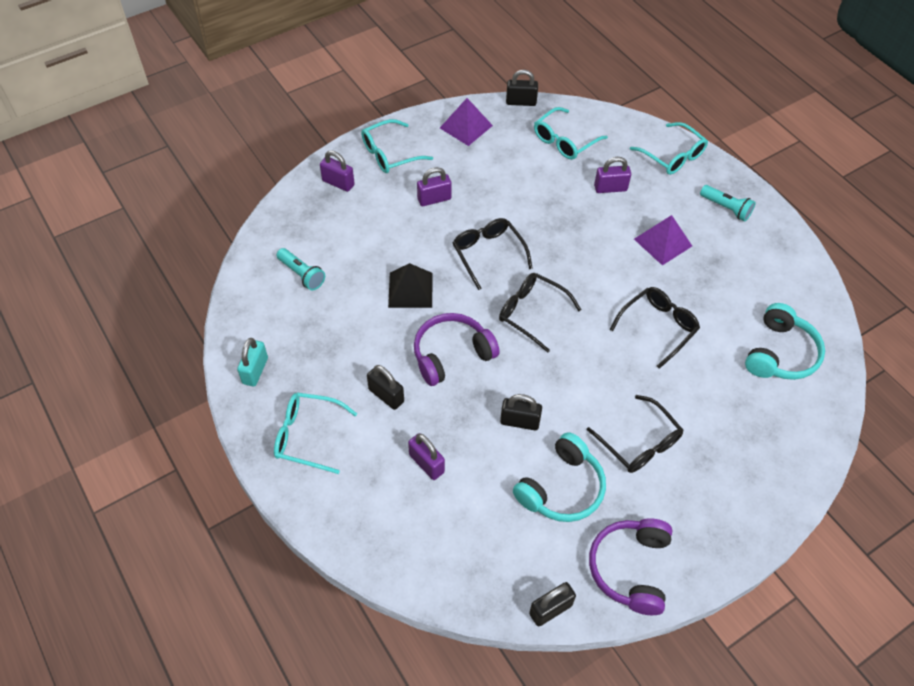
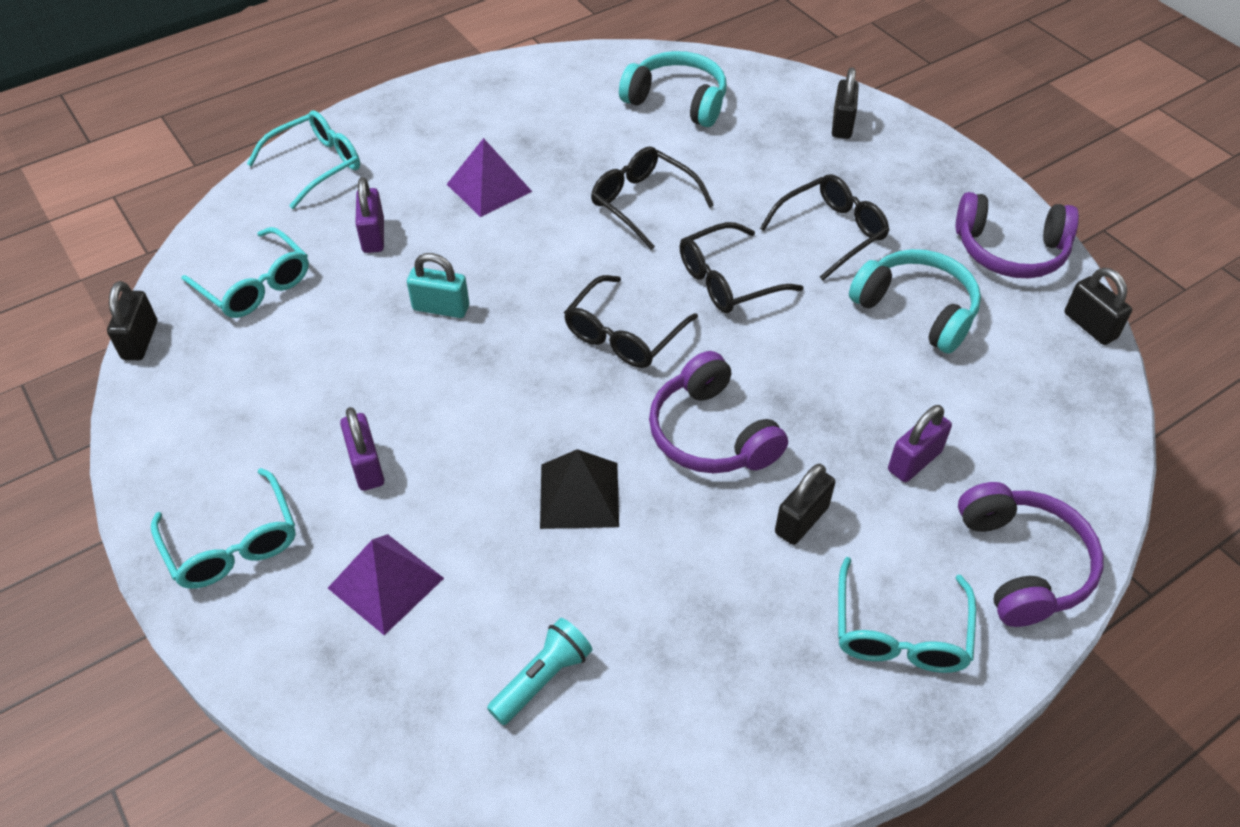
camera: 90 degrees left, 5 degrees down
(255, 371) = (778, 738): turquoise padlock -> turquoise padlock (441, 308)
(338, 183) = (298, 632): purple padlock -> none
(345, 511) = (1023, 564): none -> purple headphones
(466, 126) = (184, 421): purple pyramid -> purple pyramid (386, 583)
(488, 254) = (502, 388): black glasses -> black glasses (727, 280)
(519, 421) = (820, 351): black padlock -> black padlock (842, 124)
(726, 208) = (429, 122): turquoise flashlight -> none

